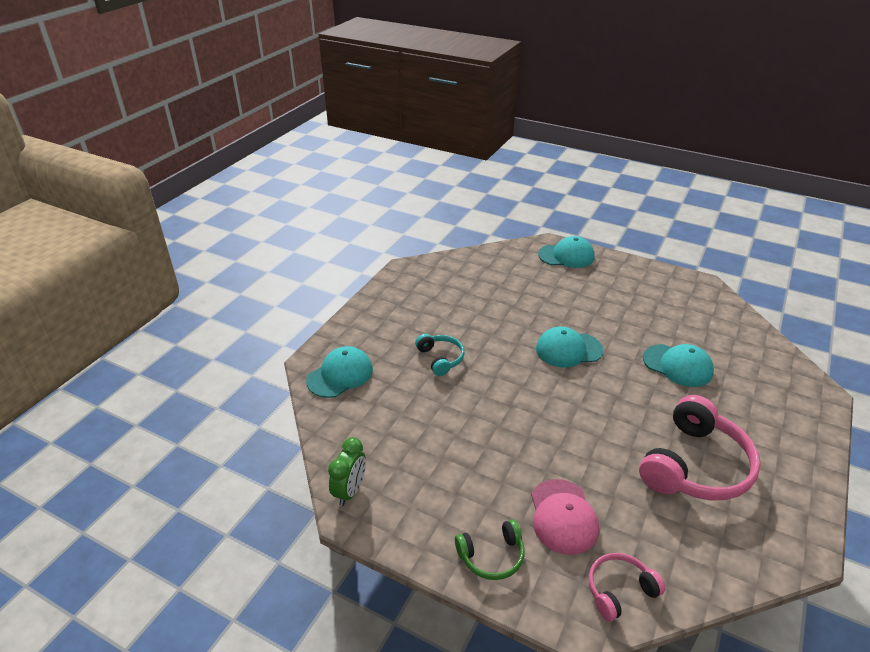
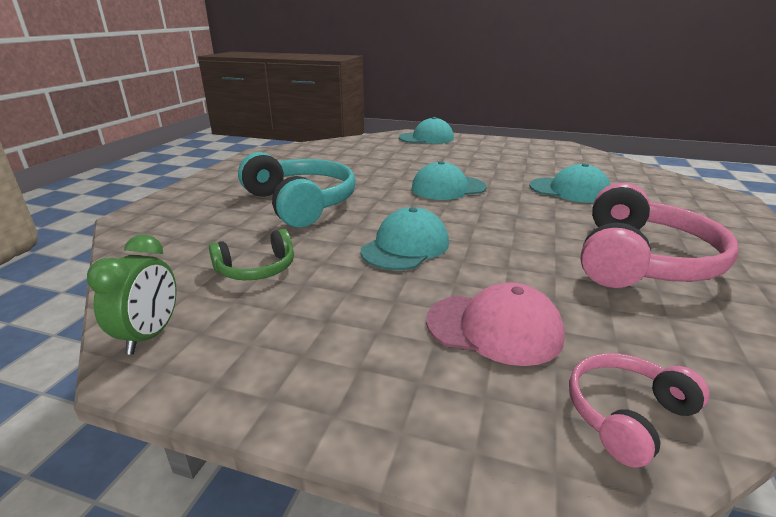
camera: 10 degrees left, 10 degrees down
(340, 375) = (168, 224): turquoise cap -> turquoise cap (405, 246)
(440, 358) = (300, 203): turquoise headphones -> turquoise headphones, size x1.95
(492, 556) = (393, 393): green headphones -> green headphones (257, 269)
(563, 516) = (494, 328): pink cap -> pink cap turned 60 degrees counterclockwise

